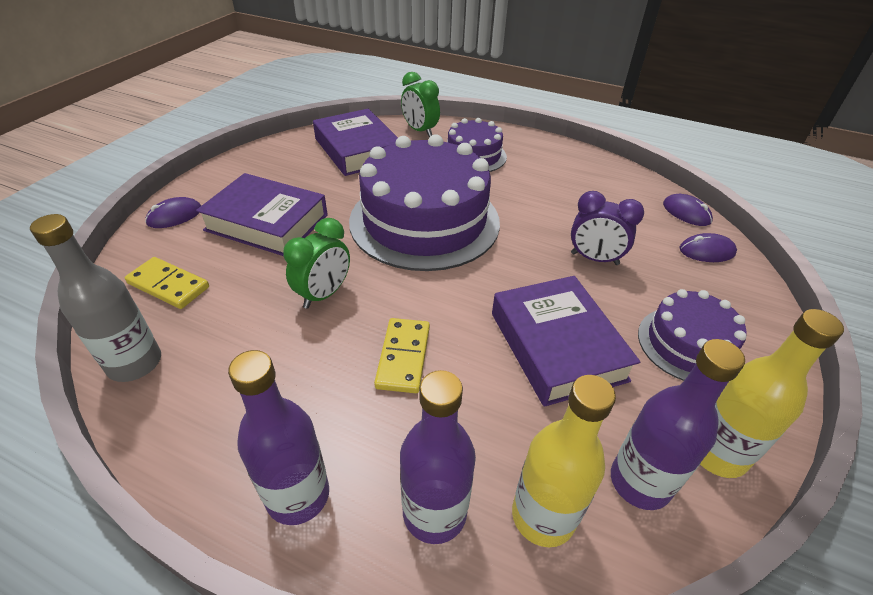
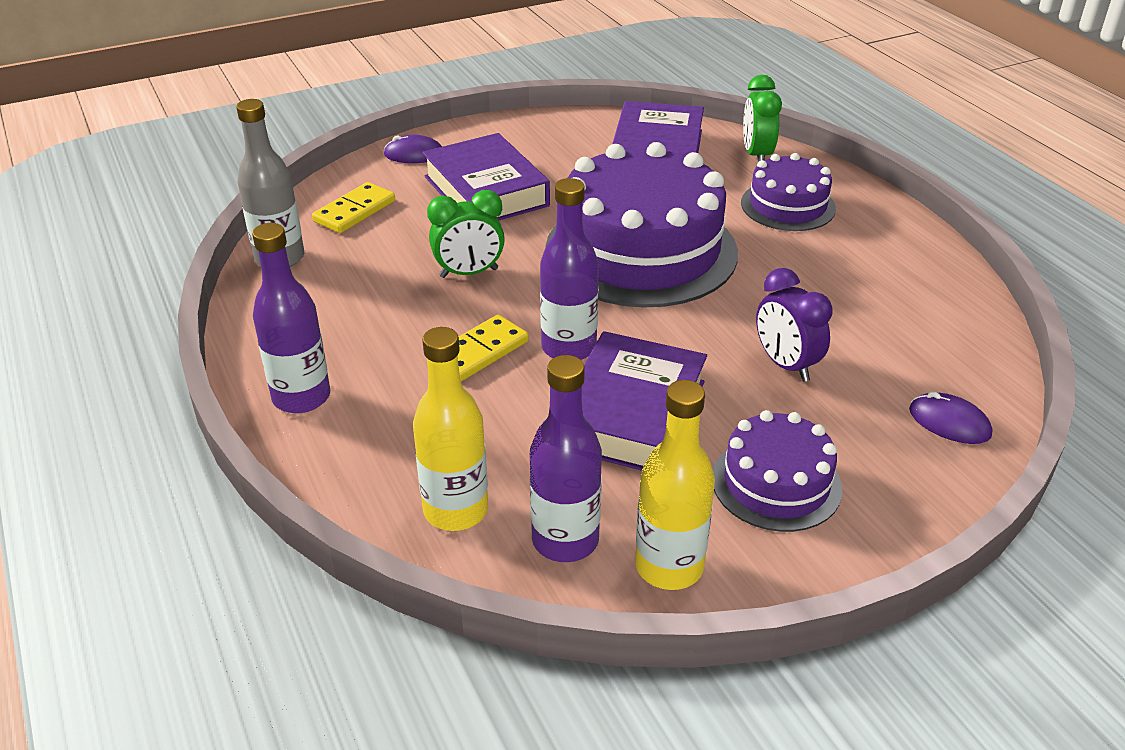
camera: 40 degrees right, 5 degrees down
(168, 285) = (354, 211): yellow domino -> yellow domino turned 60 degrees clockwise
(434, 513) = (379, 461): purple bottle -> purple bottle (568, 348)
(686, 213) = (990, 375): purple mouse -> none

